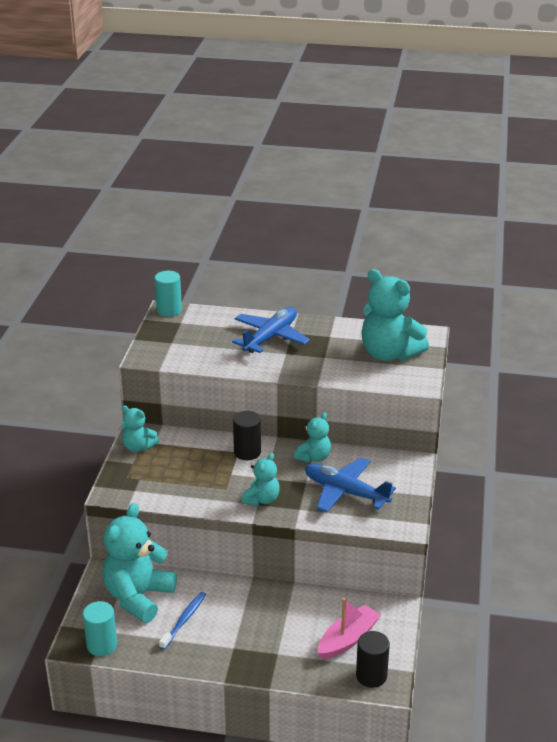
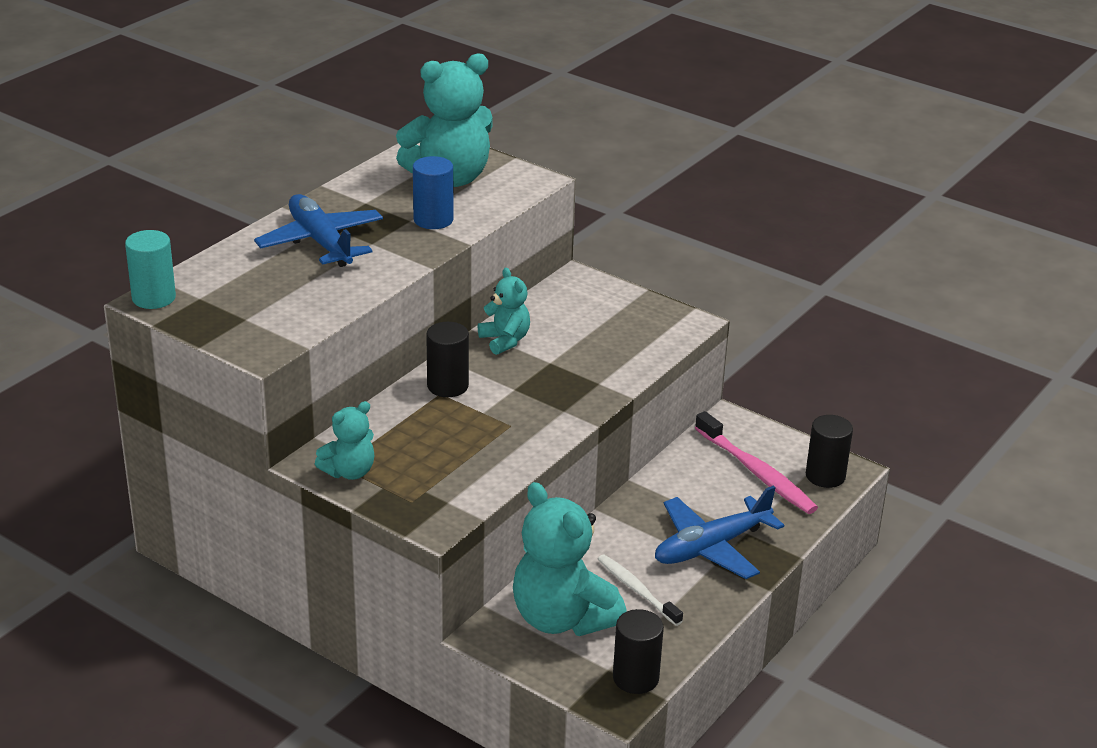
camera: 65 degrees left, 0 degrees up
(102, 645) = (635, 678): turquoise cylinder -> black cylinder
(184, 620) = (637, 590): blue toothbrush -> white toothbrush
(261, 499) = (558, 404): turquoise teddy bear -> none
(332, 364) = (433, 220): none -> blue cylinder
(345, 492) = (594, 341): blue plane -> blue plane (711, 547)
(348, 639) = (756, 472): pink boat -> pink toothbrush

